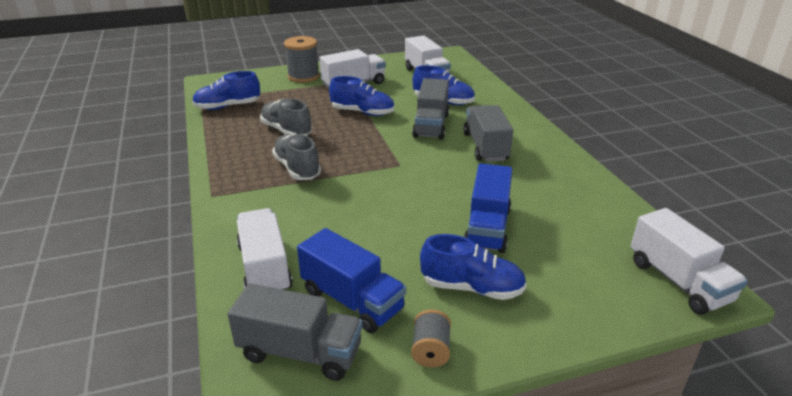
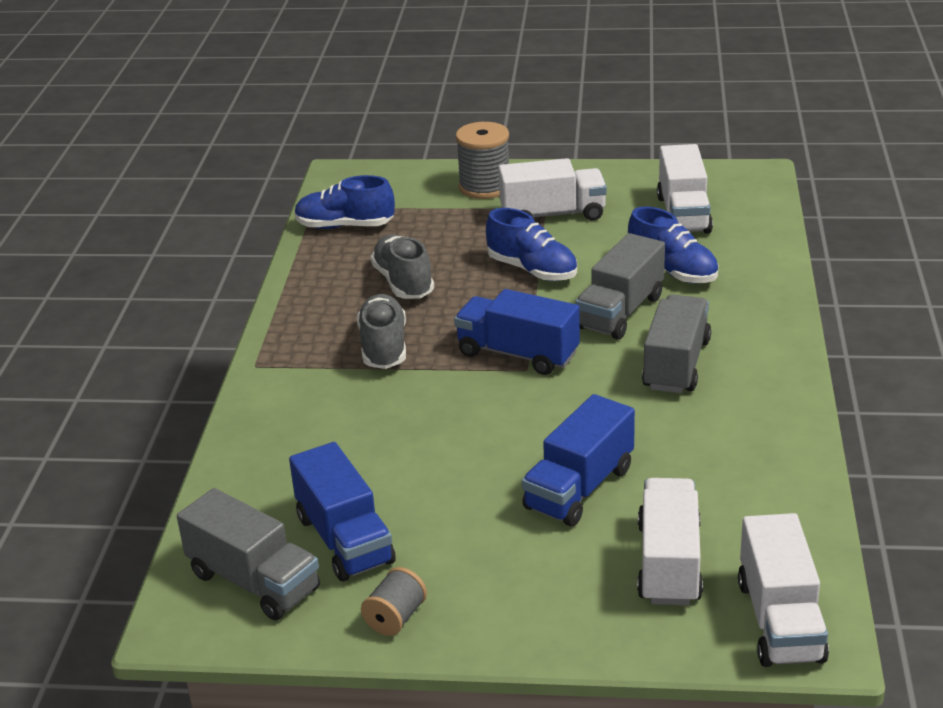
camera: 25 degrees right, 0 degrees up
(264, 268) = (268, 476): white truck -> white truck (669, 563)
(387, 157) = (517, 354): none -> blue truck
(472, 288) = (497, 560): blue shoe -> none

